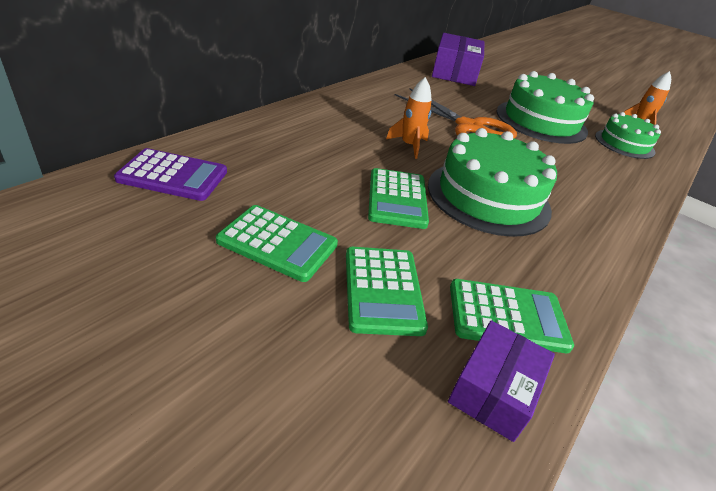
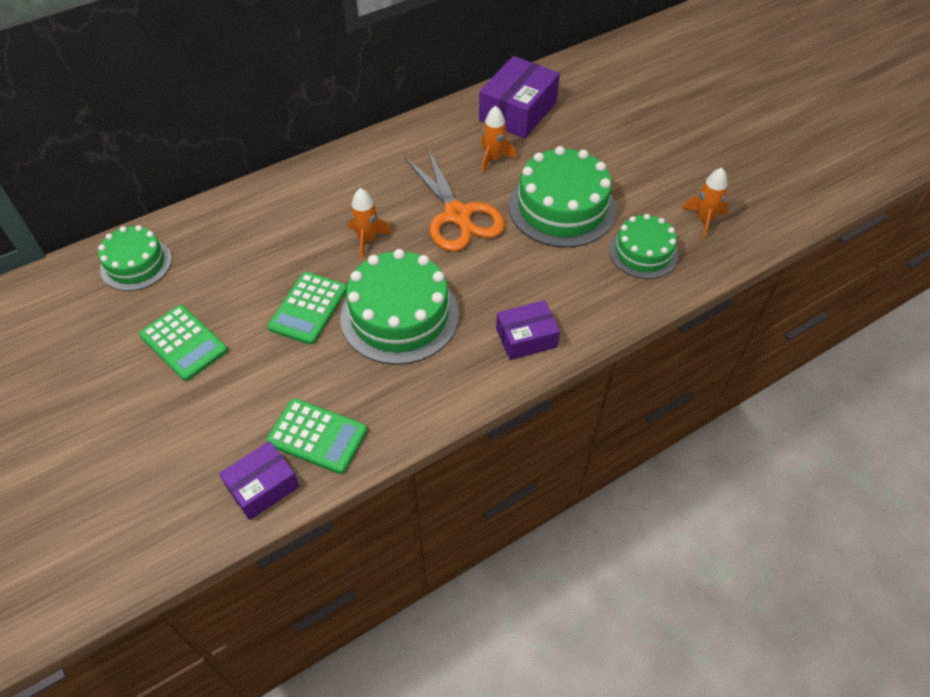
camera: 25 degrees right, 15 degrees up
(173, 176) = (136, 264): purple calculator -> green cake
(383, 290) = (237, 397): green calculator -> none
(463, 96) = (493, 158): none -> orange rocket
(608, 203) = (526, 338): none -> purple box

